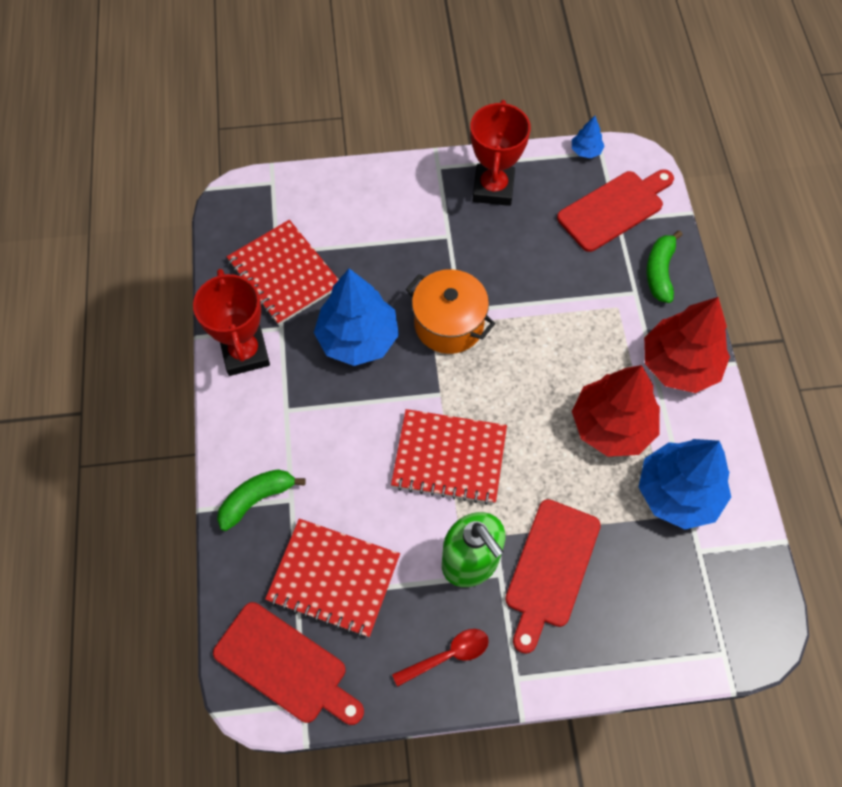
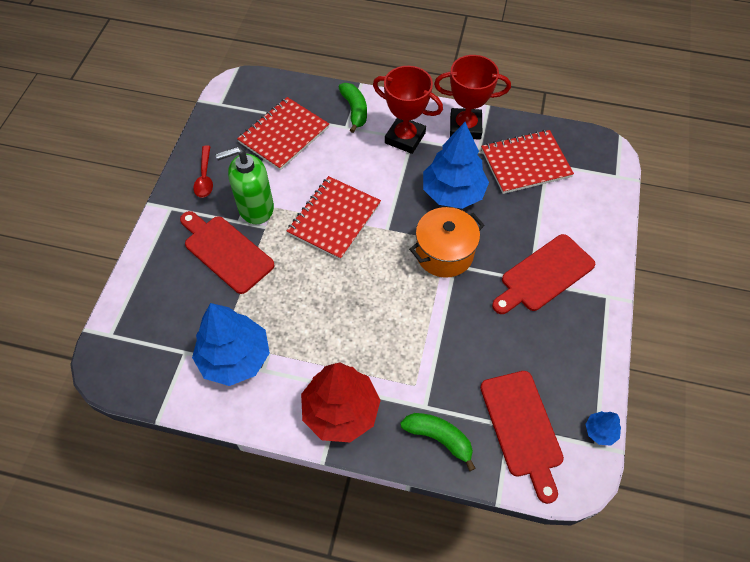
camera: 110 degrees right, 5 degrees down
(285, 665) = (245, 101): red cutting board -> red cutting board (544, 275)
(493, 188) = (573, 331): red trophy -> red trophy (405, 138)
(612, 426) = (310, 334): red tree -> none

